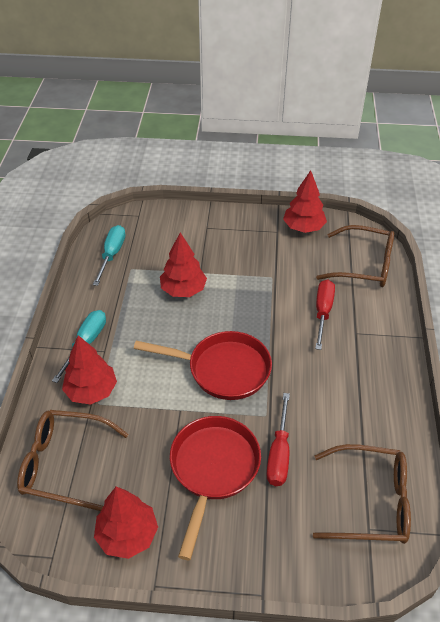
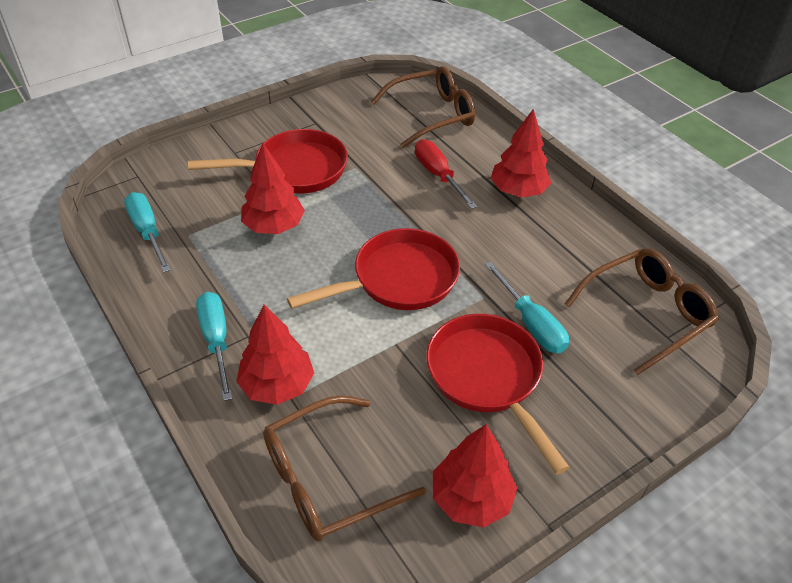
camera: 40 degrees left, 0 degrees up
(232, 258) = (294, 169): none -> red pan
(279, 453) = (531, 323): red screwdriver -> turquoise screwdriver
(303, 228) = (339, 107): red tree -> red tree (518, 191)

